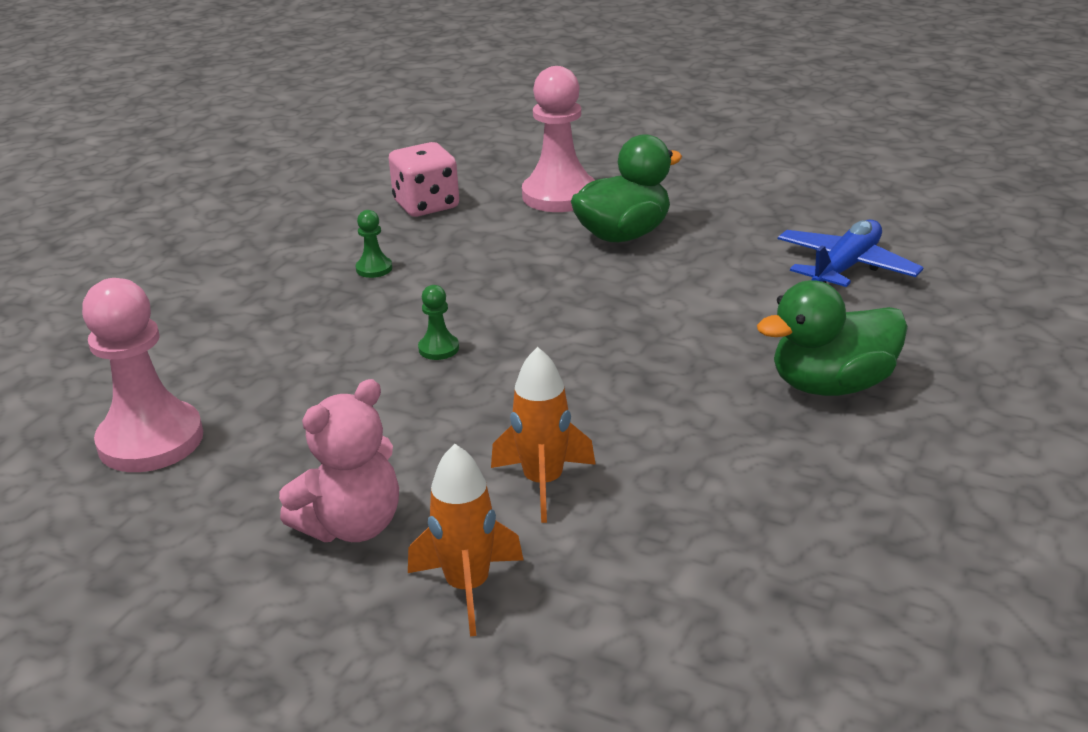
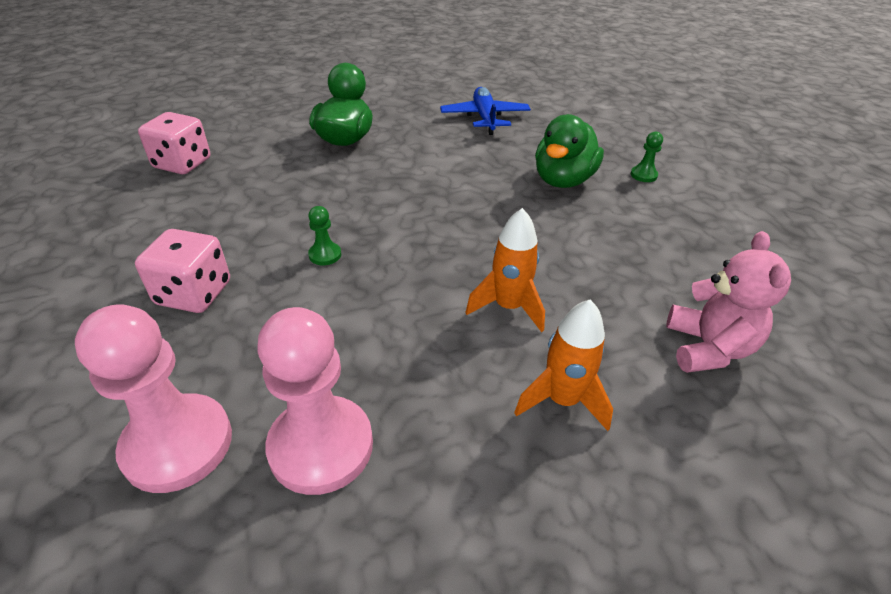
camera: 45 degrees left, 10 degrees up
(292, 333) = (194, 293): none -> pink dice
(352, 525) = (436, 408): pink teddy bear -> pink teddy bear (707, 348)
(374, 269) = (200, 220): green pawn -> green pawn (643, 175)
(559, 195) = (272, 129): pink pawn -> pink pawn (321, 446)

